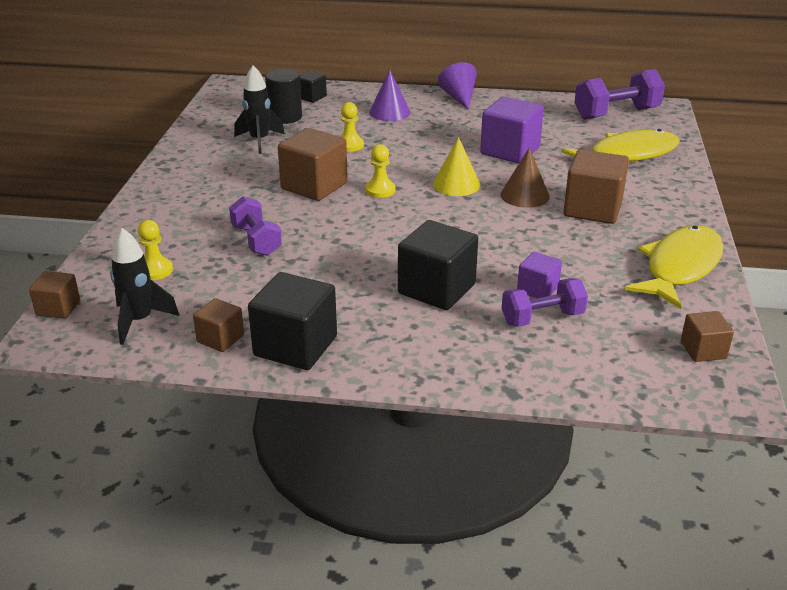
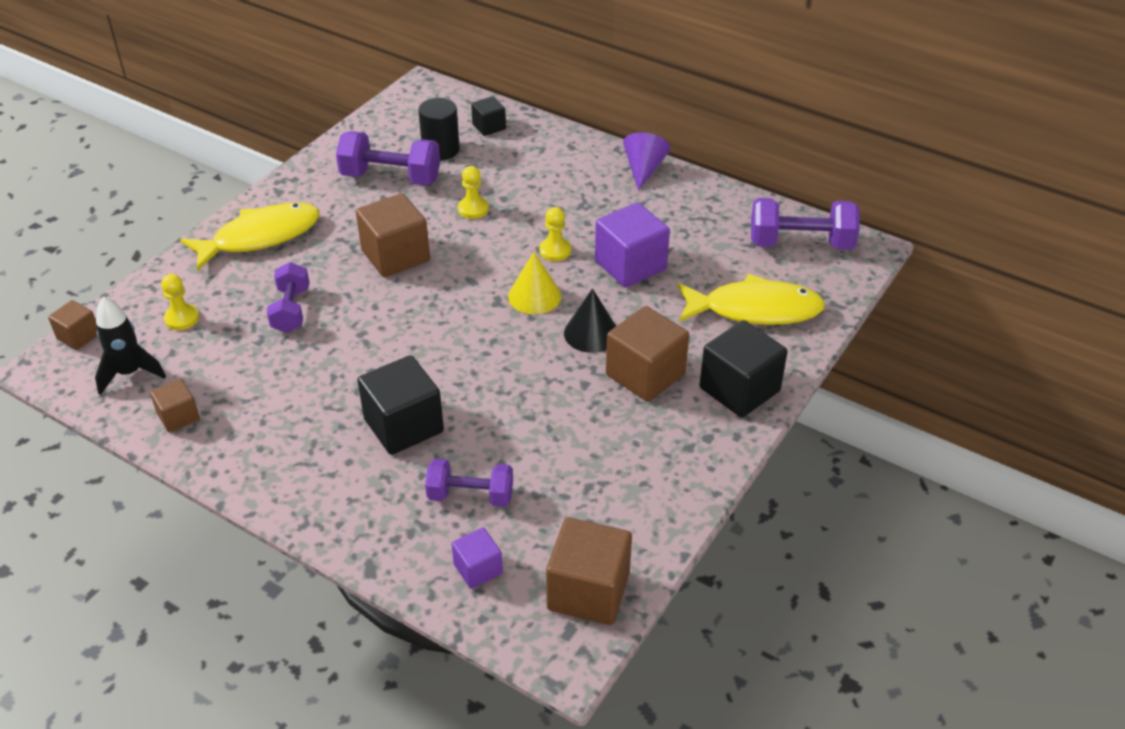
camera: 25 degrees right, 10 degrees up
(259, 141) = (391, 178): black rocket -> purple dumbbell
(295, 346) = (231, 448): black cube -> black cube (739, 389)
(380, 190) = (453, 281): yellow pawn -> yellow pawn (555, 251)
(389, 112) = (551, 172): purple cone -> none
(525, 195) = (591, 333): brown cone -> black cone
(537, 289) = (496, 459): purple cube -> purple cube (478, 569)
(679, 268) = (663, 483): yellow fish -> yellow fish (260, 237)
(703, 350) = (588, 591): brown cube -> brown cube, size x1.82

